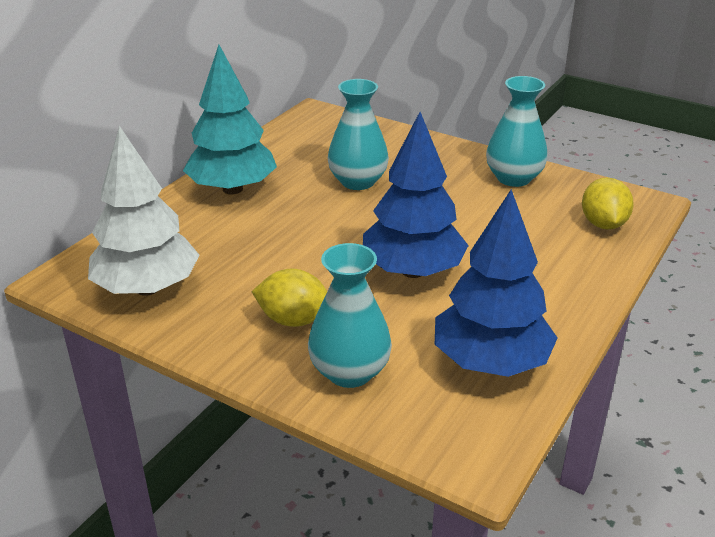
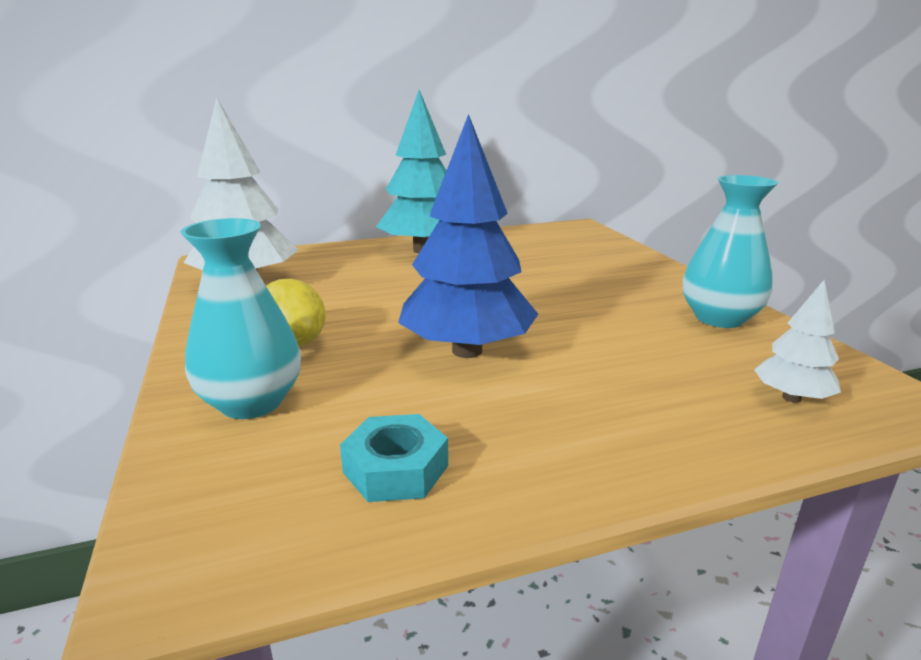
camera: 40 degrees right, 10 degrees down
(358, 181) = (536, 274): turquoise vase -> none
(491, 362) = (396, 469): blue tree -> turquoise nut
(603, 224) = (791, 398): yellow lemon -> white tree

